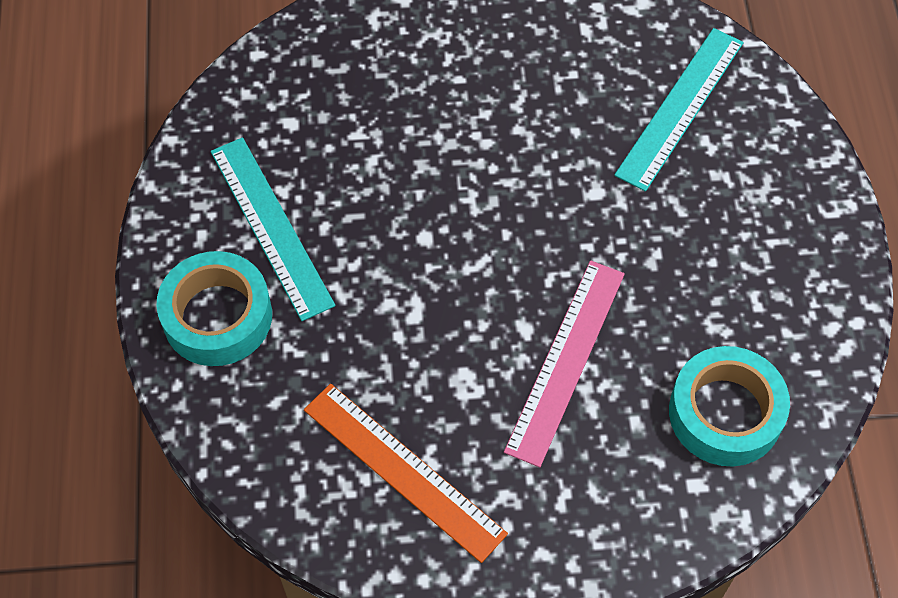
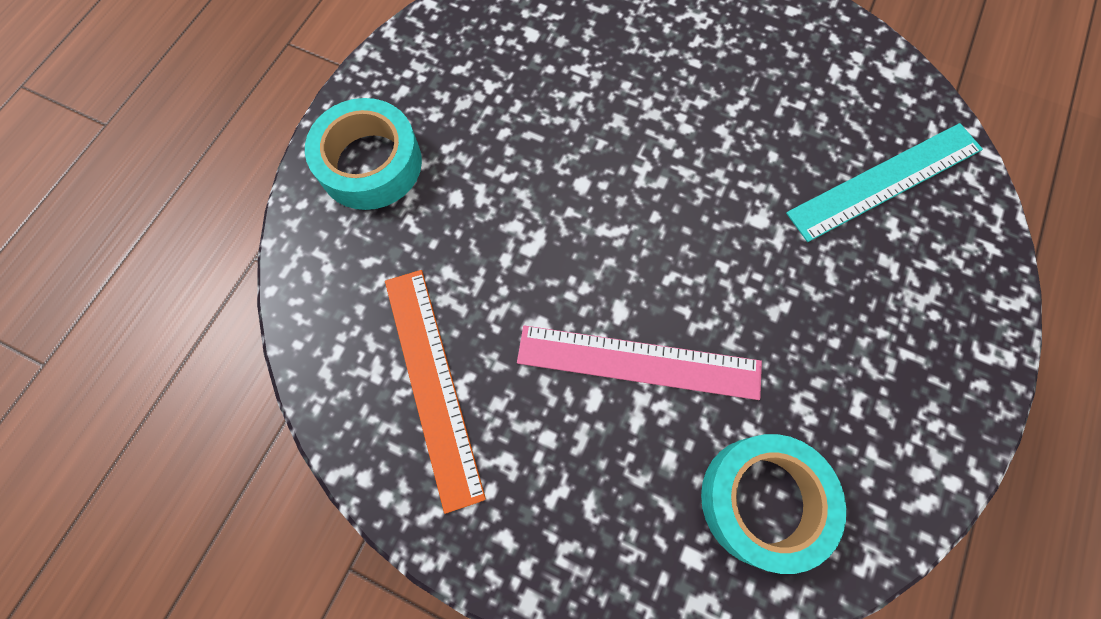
camera: 30 degrees right, 10 degrees up
(271, 227) = (460, 110): turquoise ruler -> none
(565, 360) = (639, 362): pink ruler -> pink ruler turned 45 degrees clockwise

